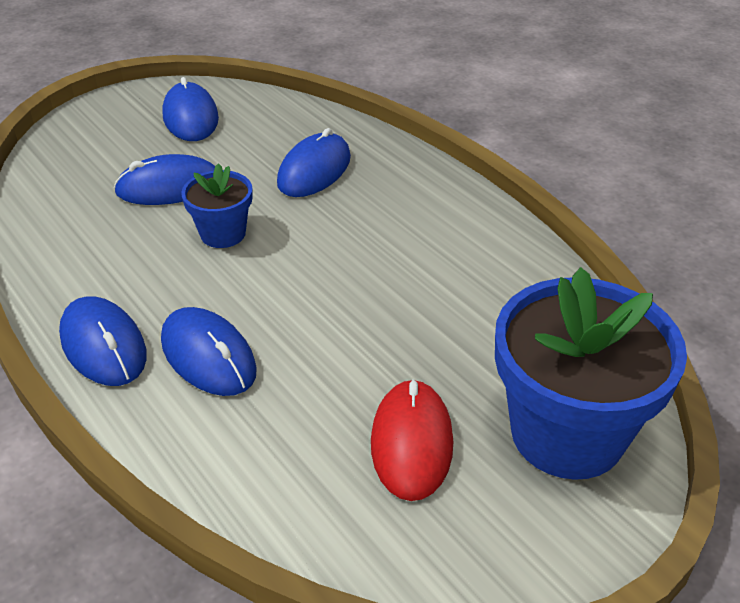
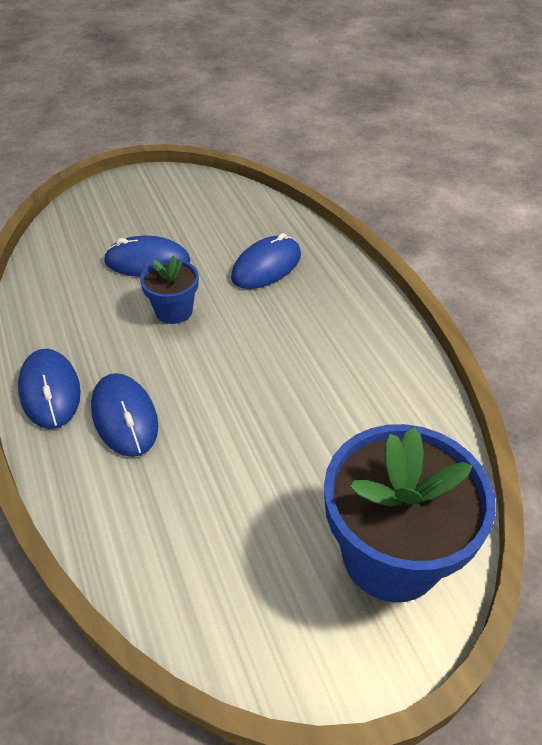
camera: 15 degrees right, 5 degrees up
(190, 117) = (185, 202): blue mouse -> none
(411, 442) = (257, 532): red mouse -> none

